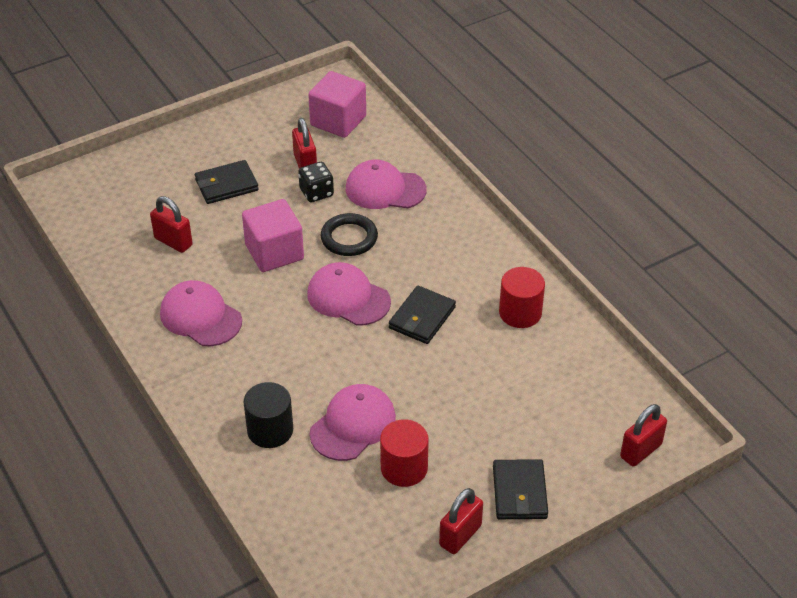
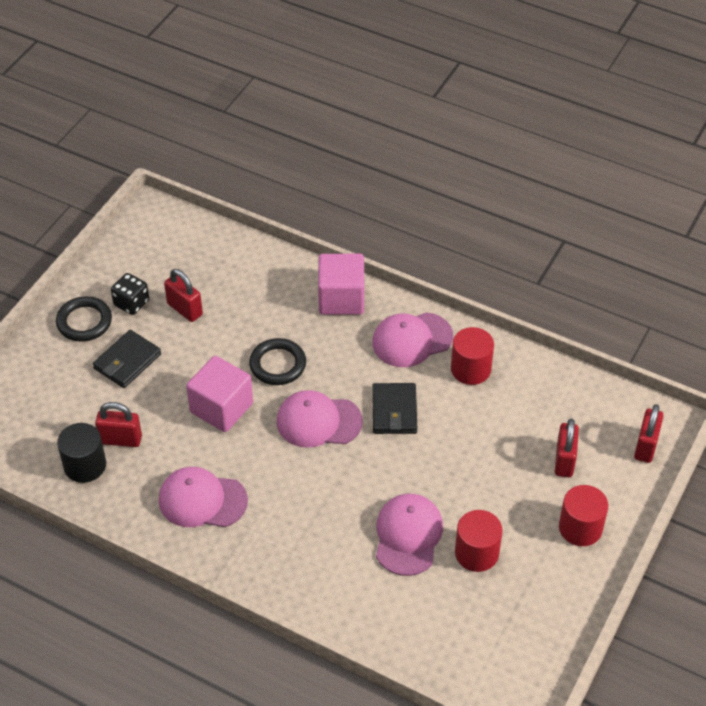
camera: 30 degrees left, 5 degrees up
(216, 142) = (84, 322): none -> black ring
(270, 430) = (343, 575): black cylinder -> black cylinder (85, 465)
(316, 192) = (216, 333): black dice -> black dice (131, 303)
(338, 121) = (182, 253): pink cube -> pink cube (341, 298)
(385, 189) = (275, 303): pink cap -> pink cap (412, 340)
(460, 535) = (561, 588): red padlock -> red padlock (564, 461)
(519, 492) = (580, 528): black wallet -> red cylinder

